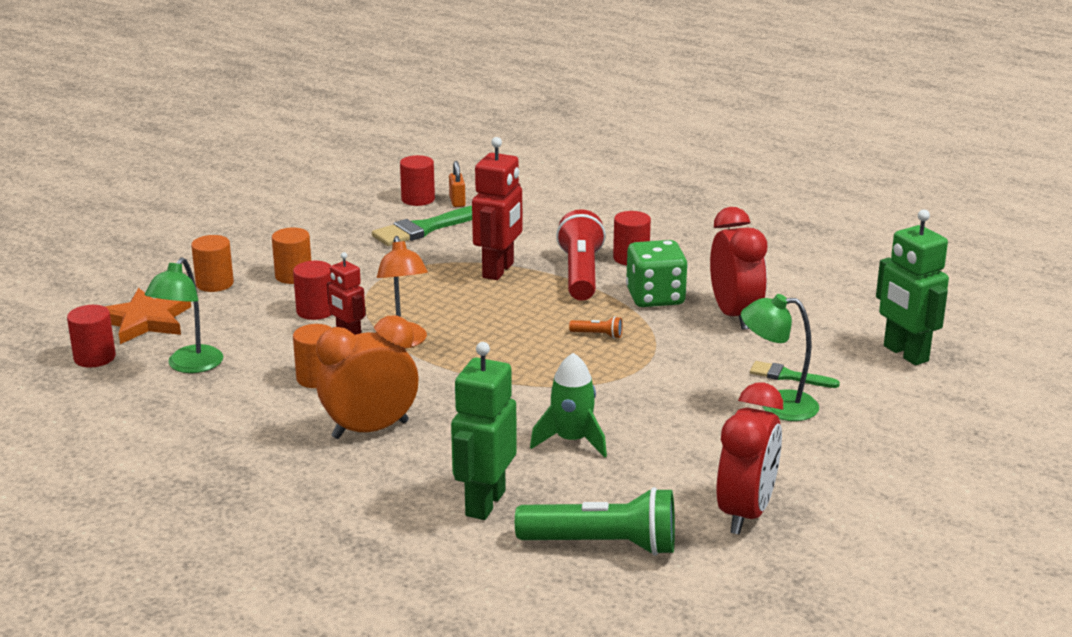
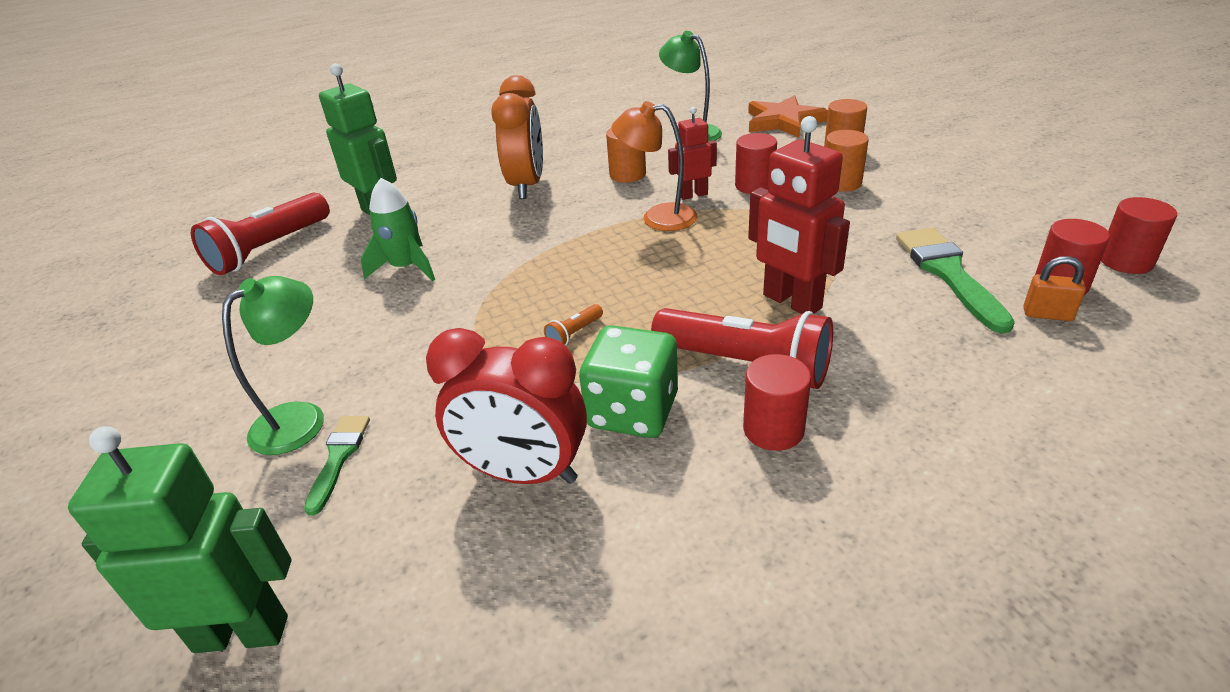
camera: 120 degrees right, 10 degrees up
(94, 358) = (732, 105): red cylinder -> red cylinder (1125, 261)
(603, 544) = (269, 249): green flashlight -> red flashlight
(746, 513) = (197, 327): red clock -> none
(788, 376) = (338, 457): green brush -> green brush turned 45 degrees counterclockwise

